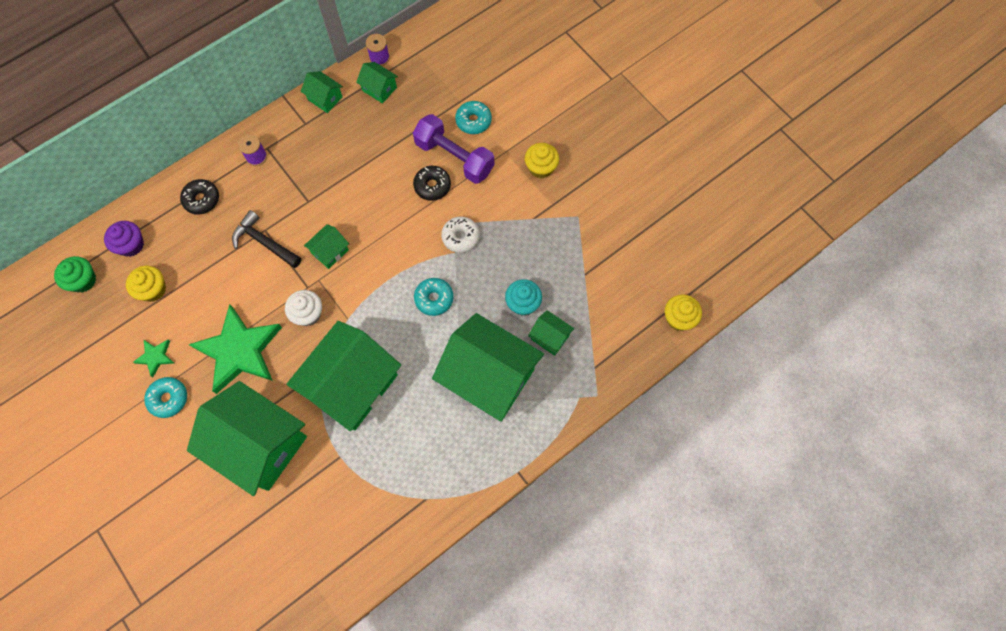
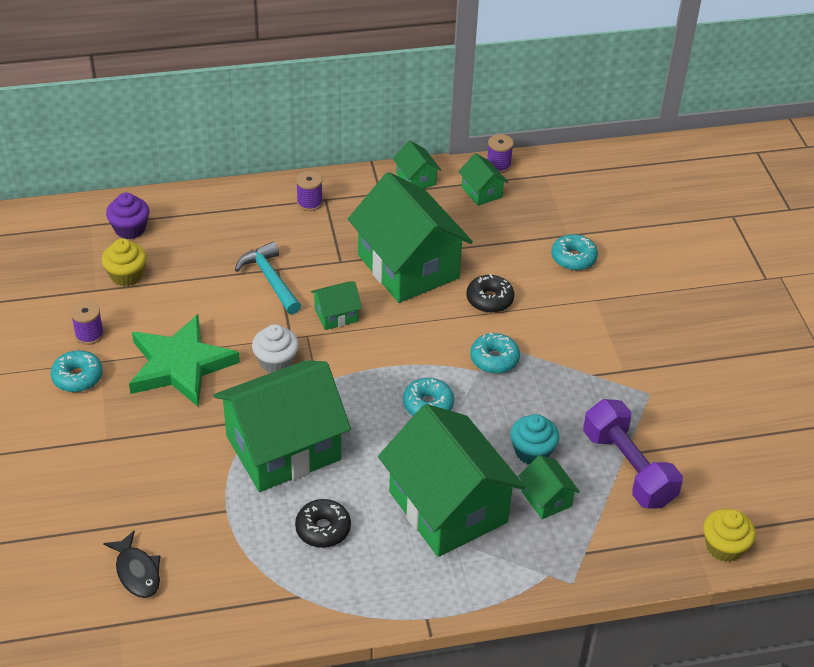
camera: 25 degrees right, 25 degrees down
(83, 280) = (62, 240): green cupcake -> none
(155, 357) = (89, 334): green star -> purple spool
(202, 199) = (228, 218): black donut -> black donut (323, 529)
(260, 444) = (145, 460): green house -> green house (408, 267)
(265, 242) = (270, 279): black hammer -> turquoise hammer
(305, 538) = (137, 572): none -> black fish
(454, 157) = (531, 283): purple dumbbell -> purple dumbbell (628, 468)
(460, 237) = (494, 359): white donut -> turquoise donut
(541, 167) = (630, 330): yellow cupcake -> none

